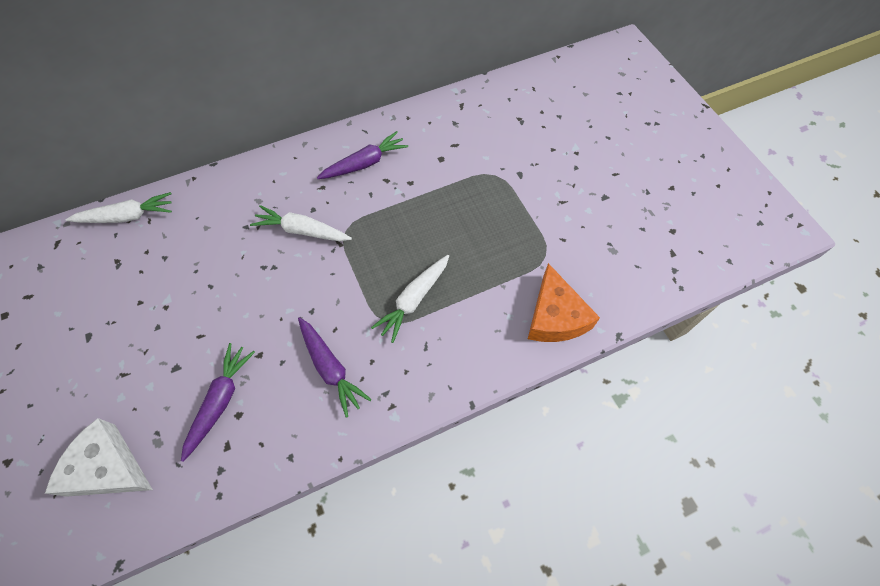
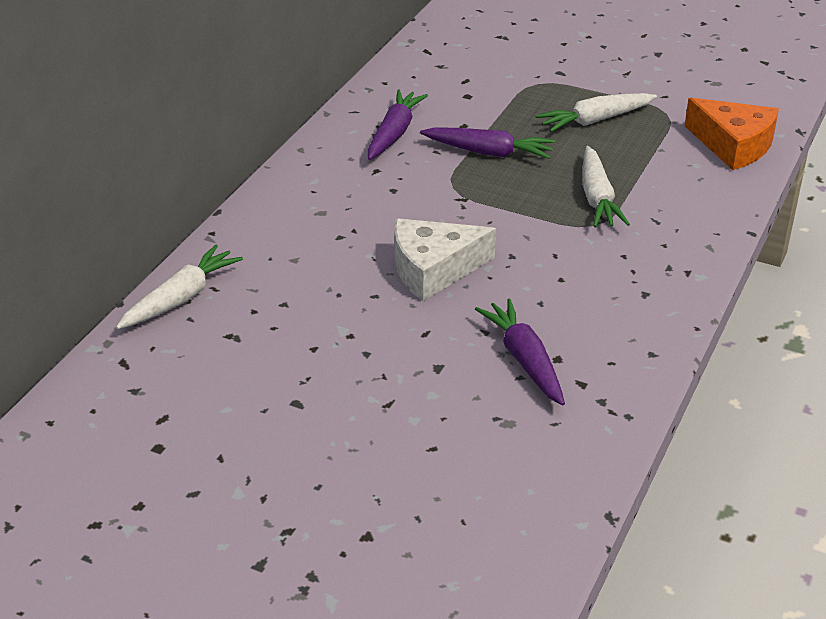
camera: 40 degrees left, 25 degrees down
(108, 468) = (488, 468): white cheese -> white cheese (433, 269)
(302, 230) = (408, 209): white carrot -> white carrot (595, 120)
(330, 368) = (594, 280): purple carrot -> purple carrot (489, 152)

